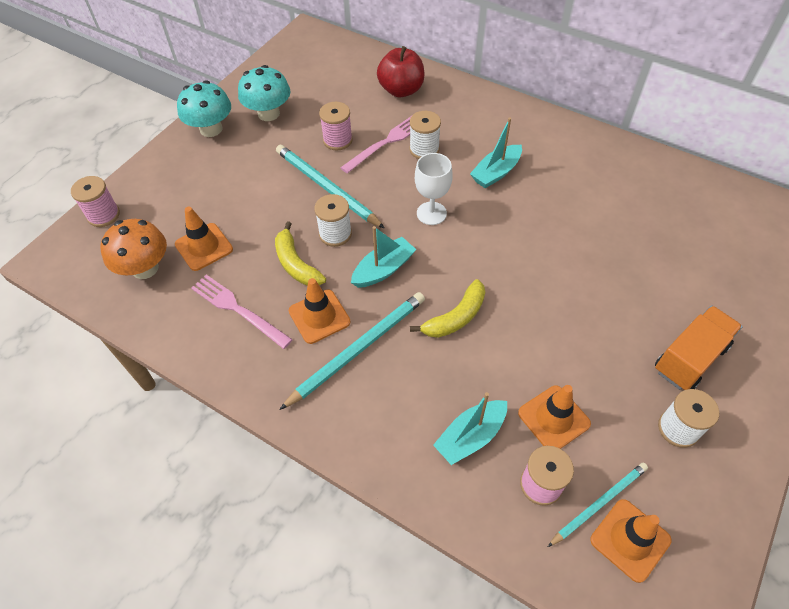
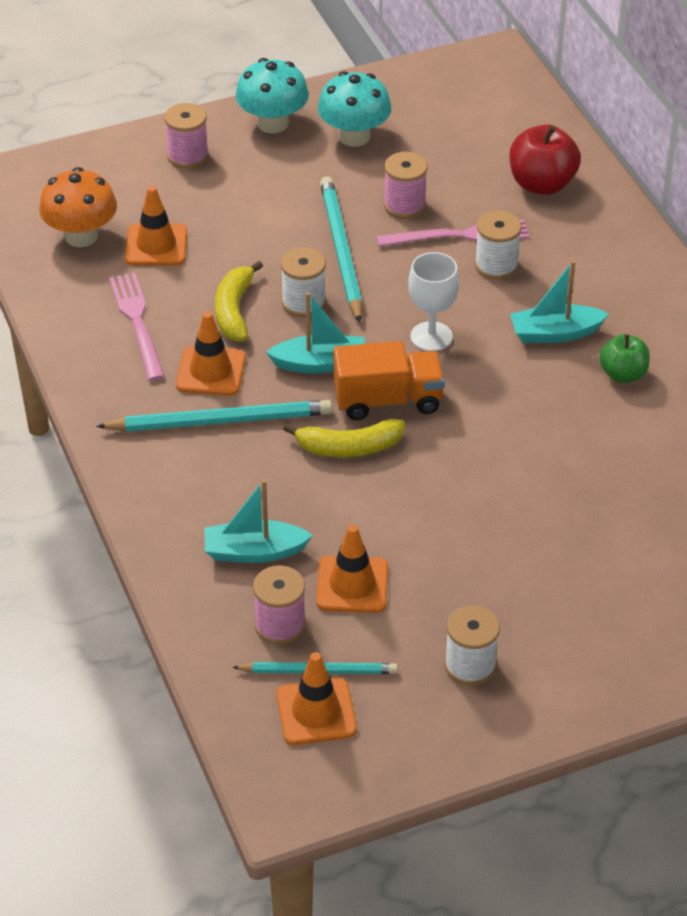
camera: 35 degrees right, 10 degrees down
(103, 215) = (83, 162): pink spool -> pink spool (188, 156)
(555, 177) = (623, 374): none -> green apple
(690, 358) = (559, 620): orange truck -> orange truck (388, 400)

